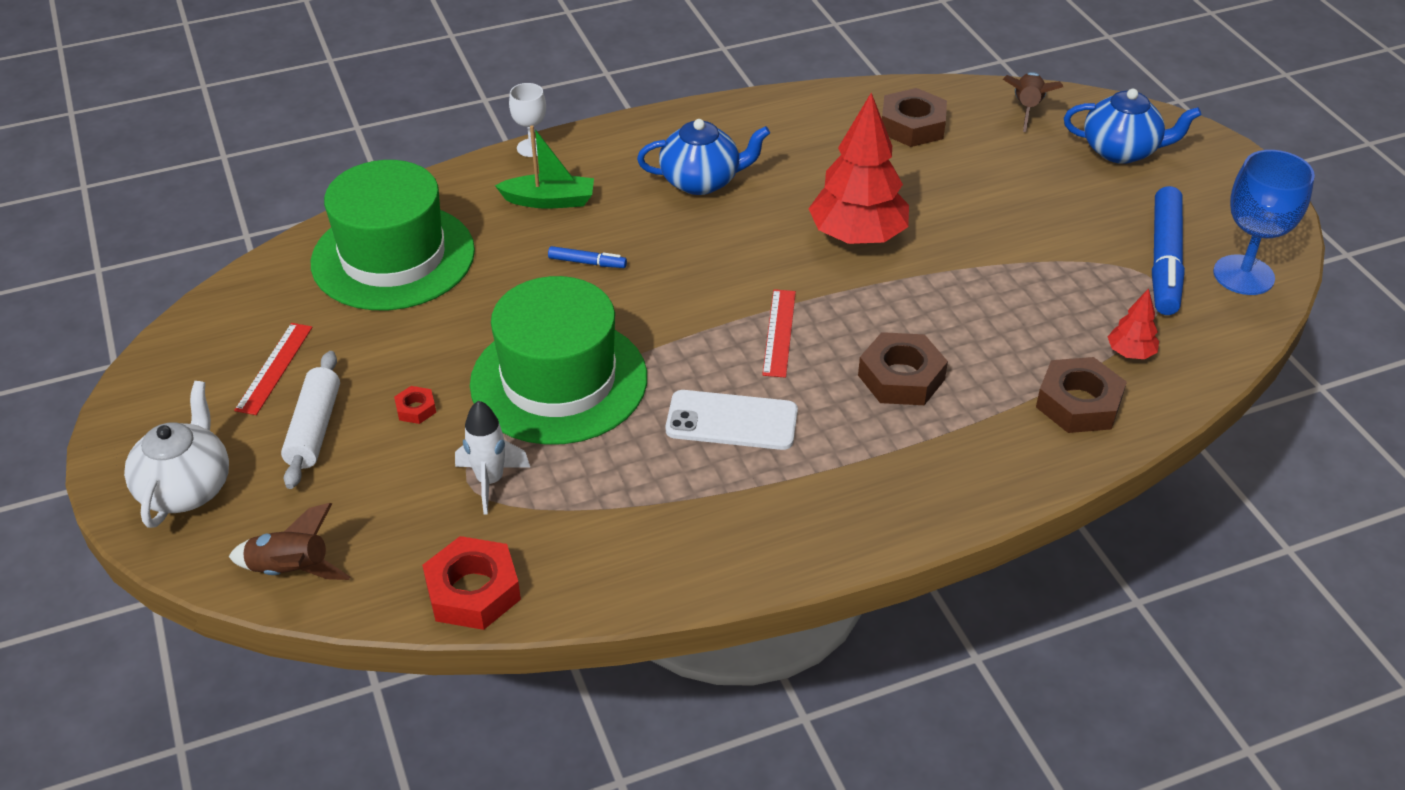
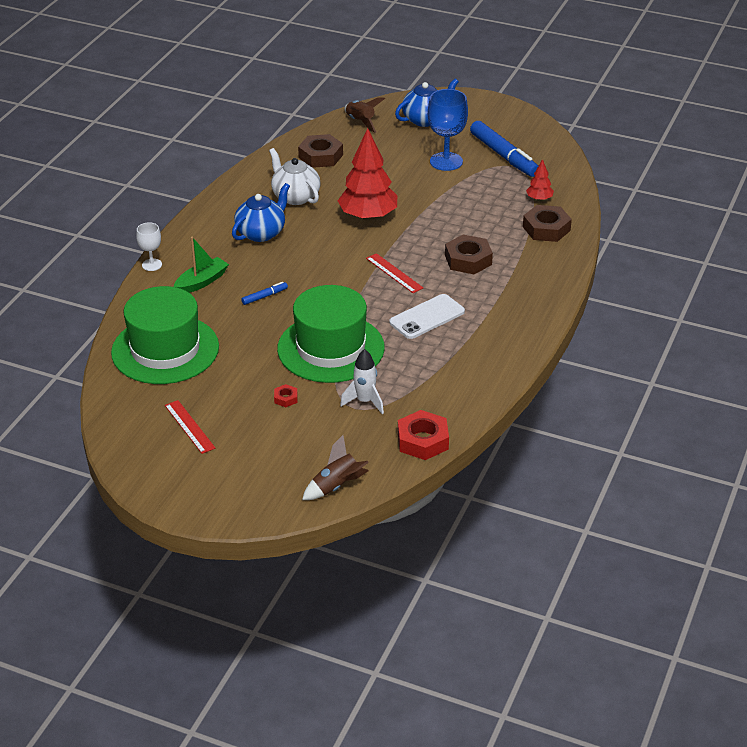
camera: 45 degrees left, 5 degrees down
(186, 488) = (234, 493): white teapot -> white teapot (295, 196)
(314, 429) = (252, 435): white rolling pin -> none
(1243, 275) = (540, 145): blue goblet -> blue goblet (446, 161)

